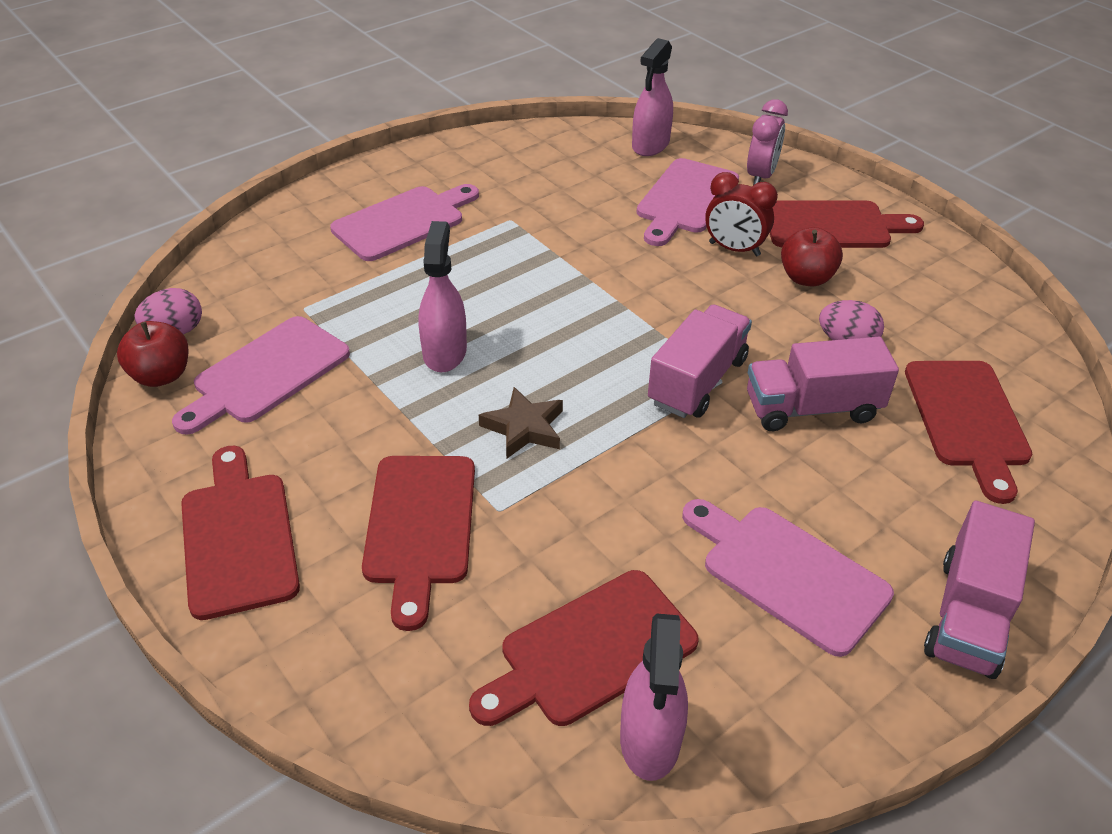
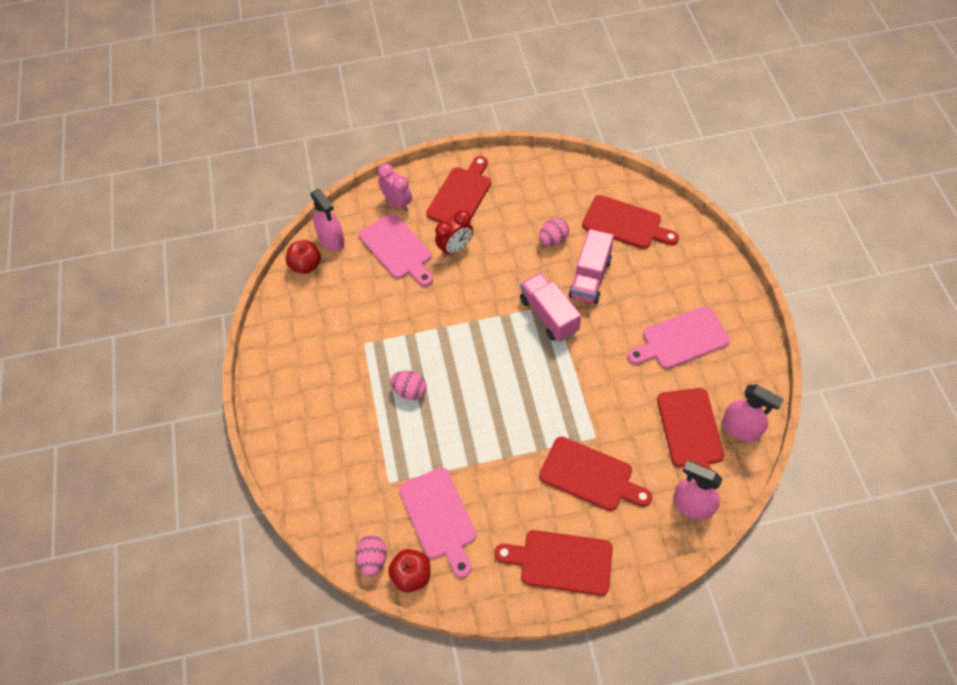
camera: 60 degrees left, 15 degrees up
(403, 222) = (332, 401): pink cutting board -> none
(445, 352) = (467, 421): pink spray bottle -> pink spray bottle (692, 505)
(461, 282) = (410, 391): none -> pink egg
(524, 428) = (545, 405): brown star -> none
(806, 278) = (497, 230): red apple -> red apple (306, 265)
(968, 615) = (727, 288): pink truck -> none

